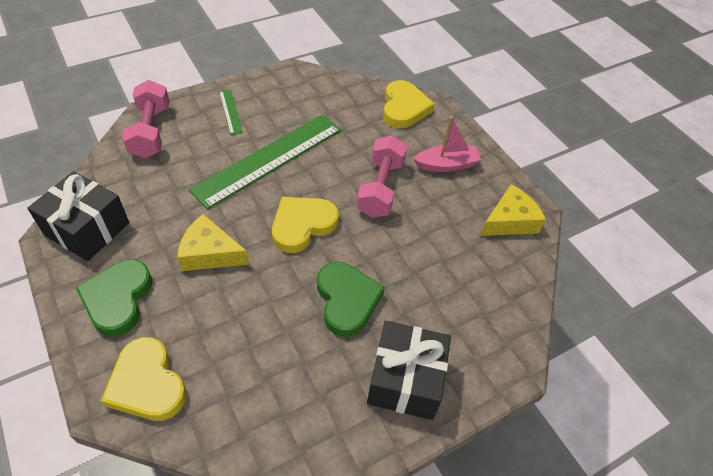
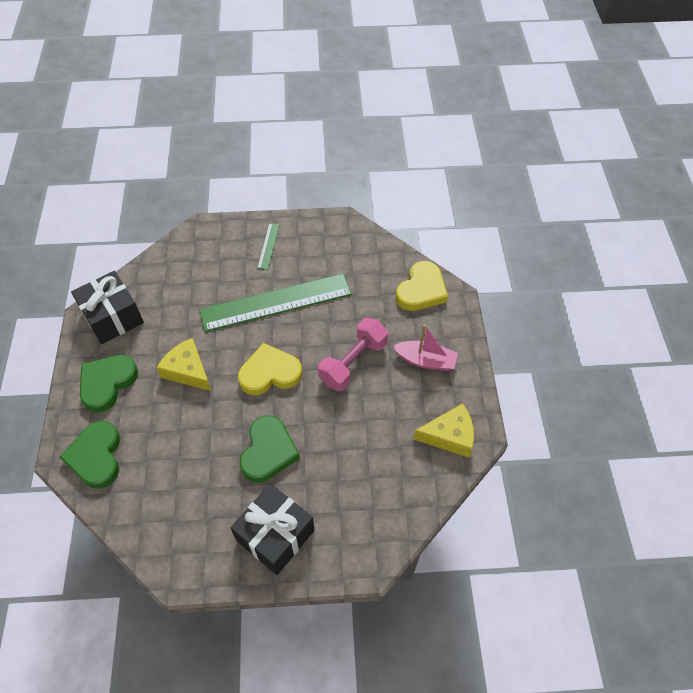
camera: 30 degrees right, 5 degrees up
(147, 384) = (96, 456): yellow heart -> green heart
(151, 132) = (197, 246): pink dumbbell -> none

